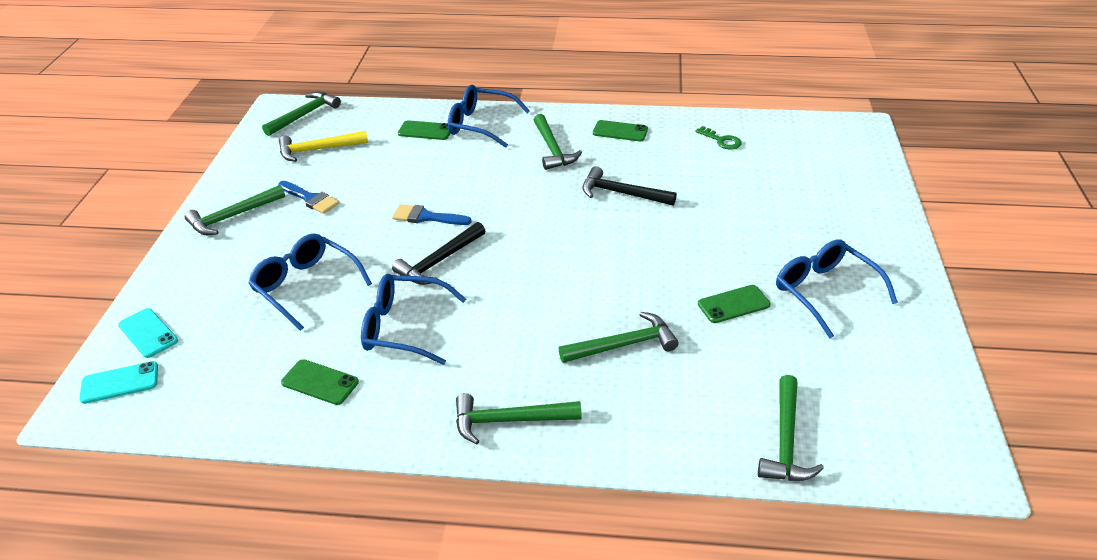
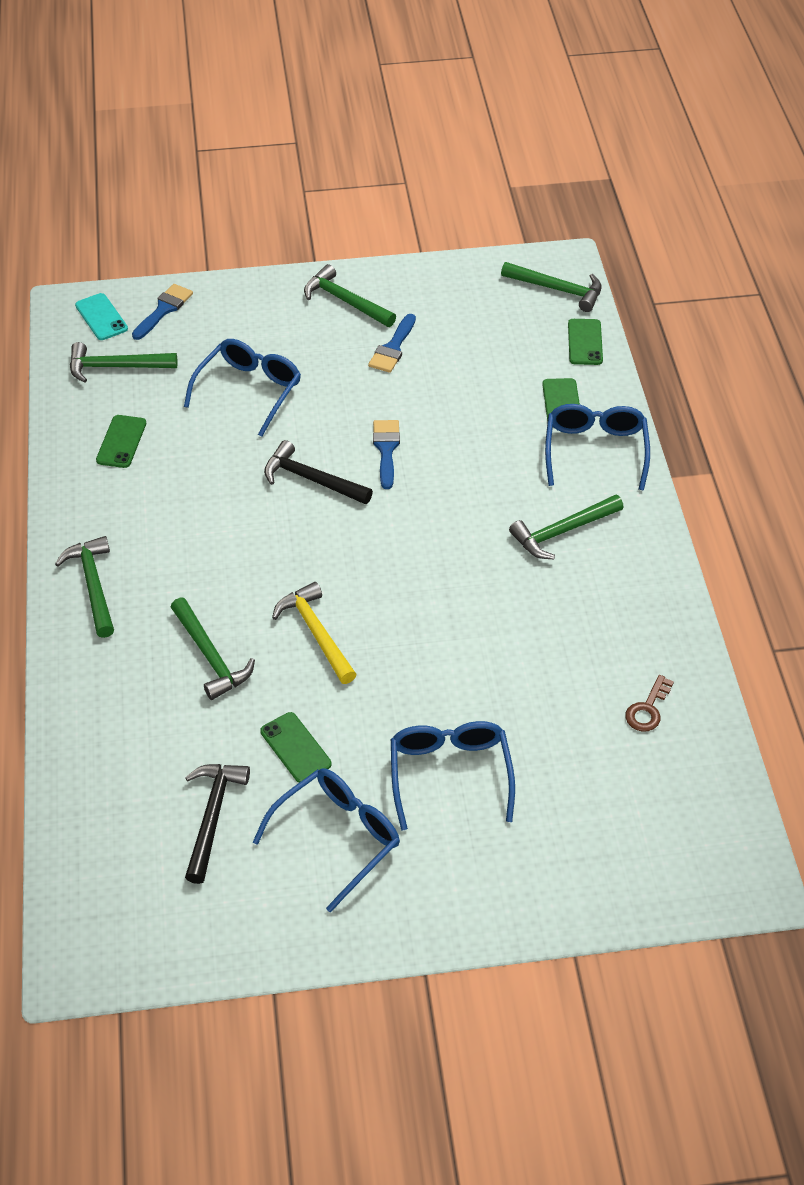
camera: 75 degrees right, 10 degrees up
(148, 333) = (164, 310): turquoise phone -> blue brush
(318, 150) = (488, 324): yellow hammer -> yellow hammer (316, 633)
(403, 327) = (204, 479): blue glasses -> blue glasses (450, 773)
(620, 131) = (630, 593): green phone -> green phone (585, 342)
(621, 193) = (484, 616): black hammer -> black hammer (212, 816)
(722, 140) = (647, 709): green key -> brown key
(785, 441) = (95, 805): green hammer -> green hammer (116, 367)

